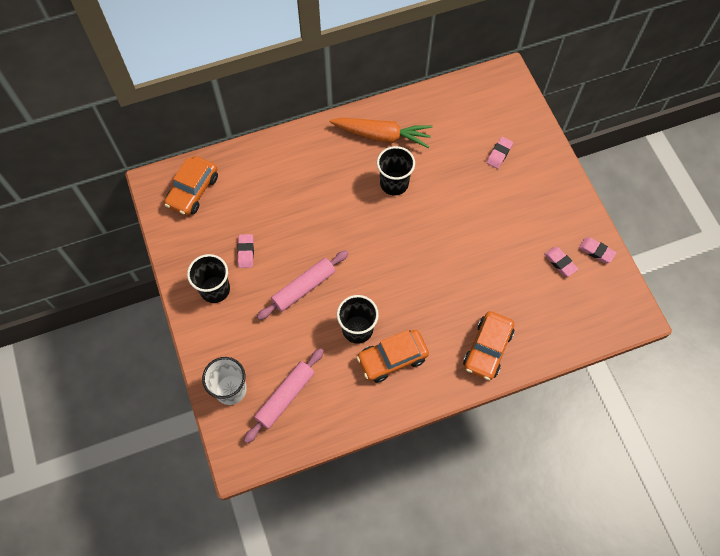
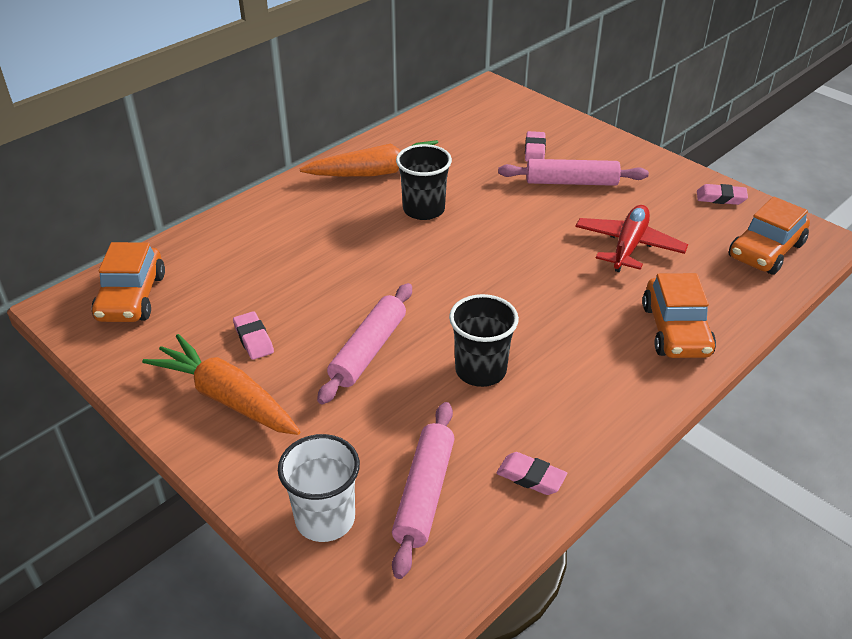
camera: 25 degrees left, 25 degrees down
(215, 289) = (226, 398): black cup -> orange carrot
(392, 358) = (555, 386): orange car -> orange car (765, 251)
(504, 196) = (571, 182): none -> pink rolling pin
(504, 269) = (628, 246): none -> red plane
(560, 263) = (689, 220): pink eraser -> pink eraser (531, 477)

